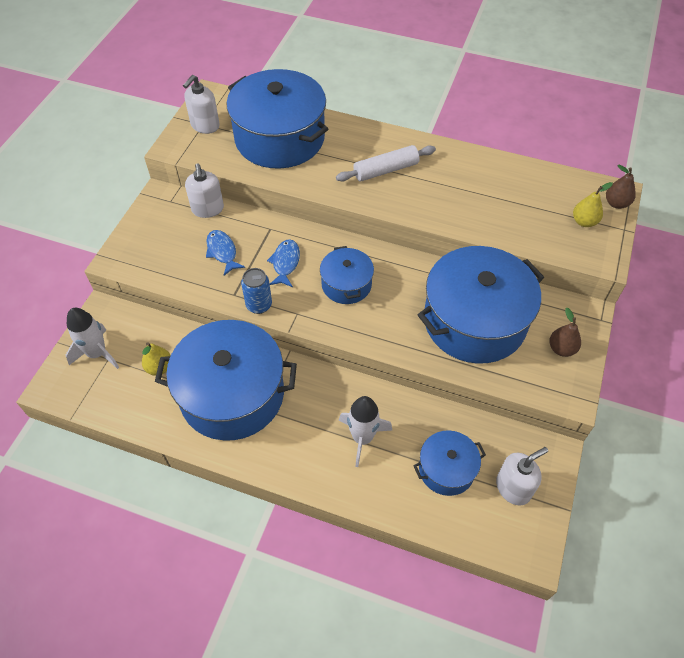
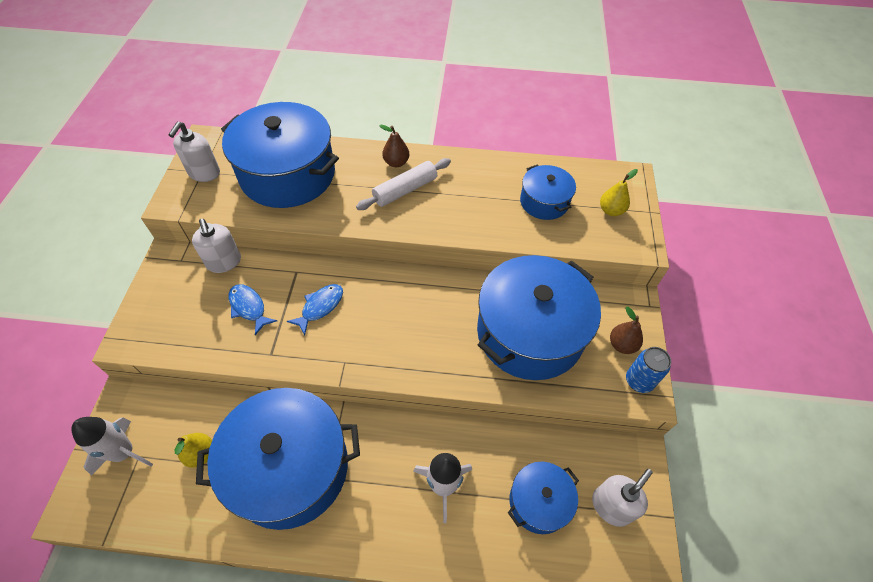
camera: 15 degrees left, 0 degrees up
(259, 305) = (300, 361): blue can -> blue can (639, 381)
(285, 263) = (320, 307): blue fish -> blue fish turned 45 degrees clockwise
(346, 284) = (390, 318): blue pot -> blue pot (544, 202)
(616, 203) = (634, 187): brown pear -> brown pear (396, 162)

